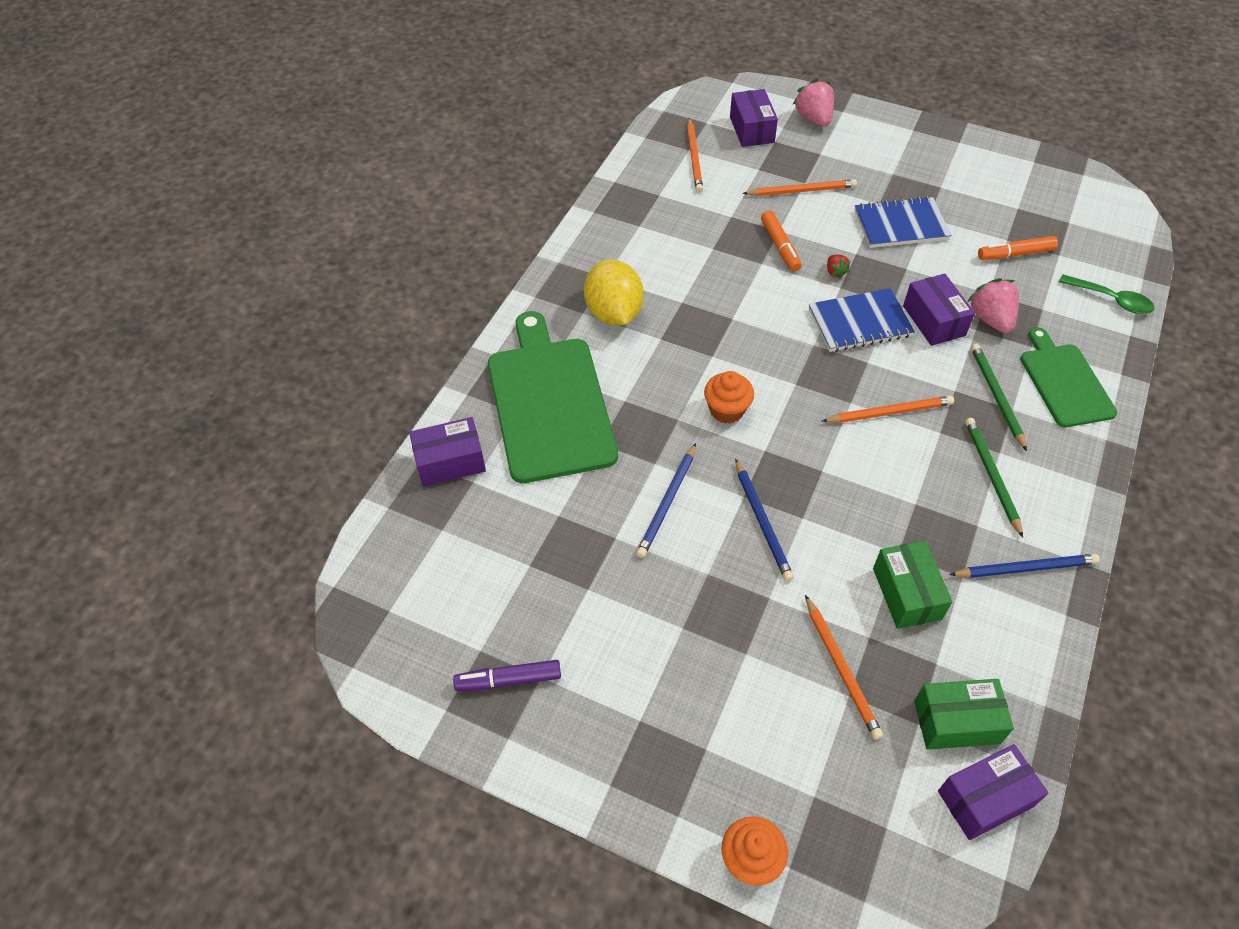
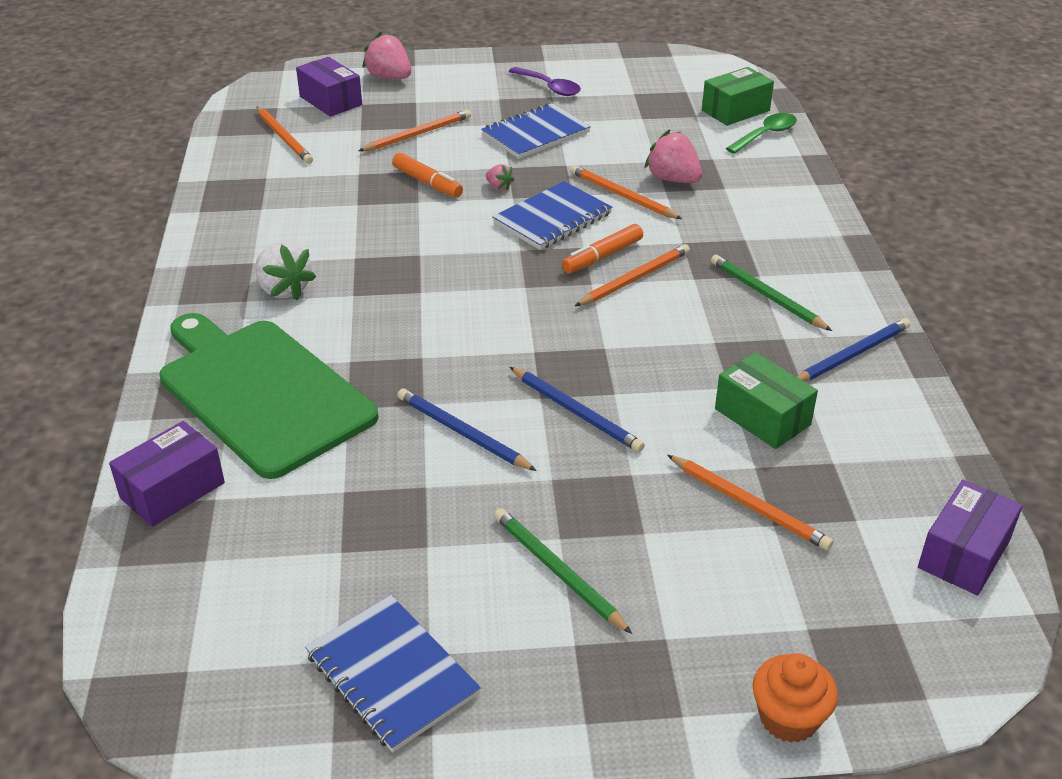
camera: 30 degrees left, 15 degrees down
(508, 680) = (392, 674): purple marker -> blue notebook
(614, 313) = (284, 290): yellow lemon -> white strawberry
(667, 503) = (462, 433): blue pencil -> blue pencil turned 135 degrees clockwise
(726, 410) = (469, 331): orange cupcake -> none
(835, 272) = (499, 187): red strawberry -> pink strawberry
(934, 320) = (622, 196): purple box -> orange pencil
(945, 175) = (549, 87): none -> purple spoon
(956, 721) = (889, 502): green box -> green box (735, 110)
(996, 396) = (723, 234): green pencil -> green pencil (557, 572)
(1015, 254) = (657, 126): orange marker -> orange marker (602, 256)
(1064, 382) = (774, 205): green cutting board -> none
(1111, 300) = (765, 135): green spoon -> green spoon turned 45 degrees counterclockwise

